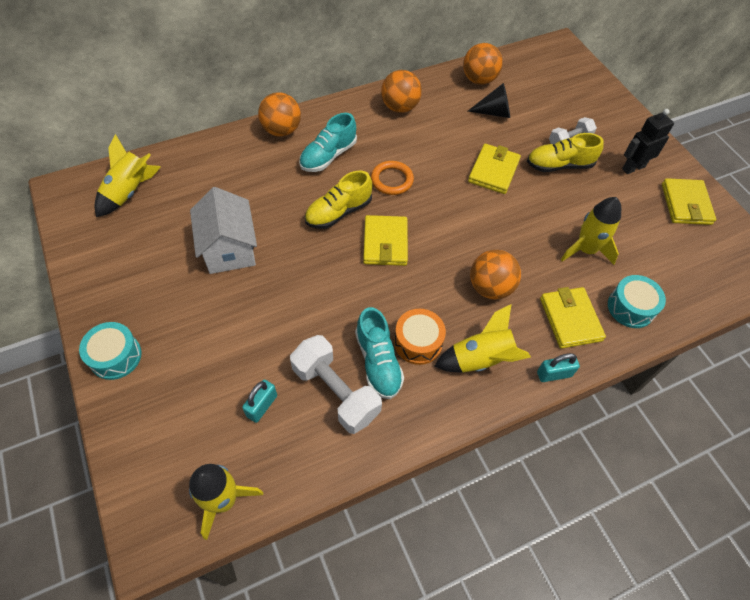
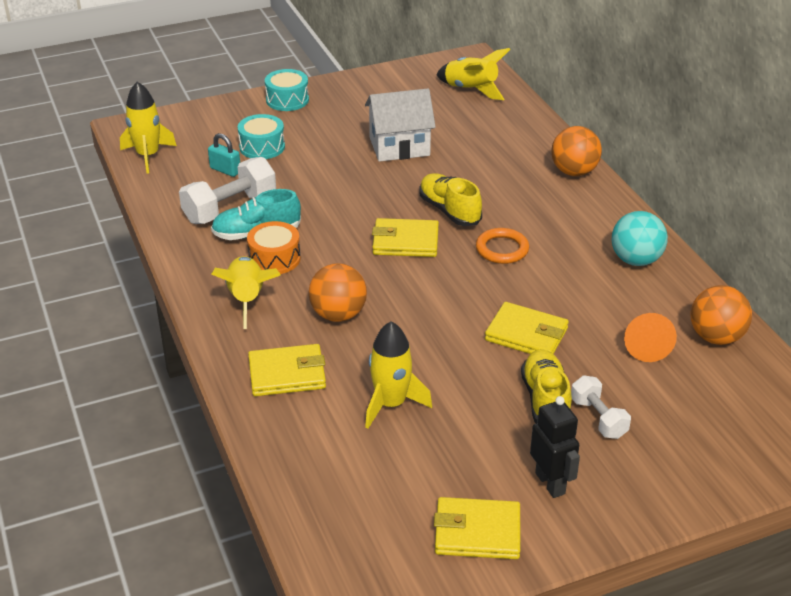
camera: 95 degrees right, 20 degrees down
(328, 156) = (536, 204): turquoise shoe -> none
(400, 107) = (636, 260): orange ball -> turquoise ball
(494, 112) = (646, 346): black cone -> orange cone
(554, 374) = (219, 351): turquoise padlock -> none
(630, 307) = (297, 431): turquoise drum -> turquoise drum (262, 147)

